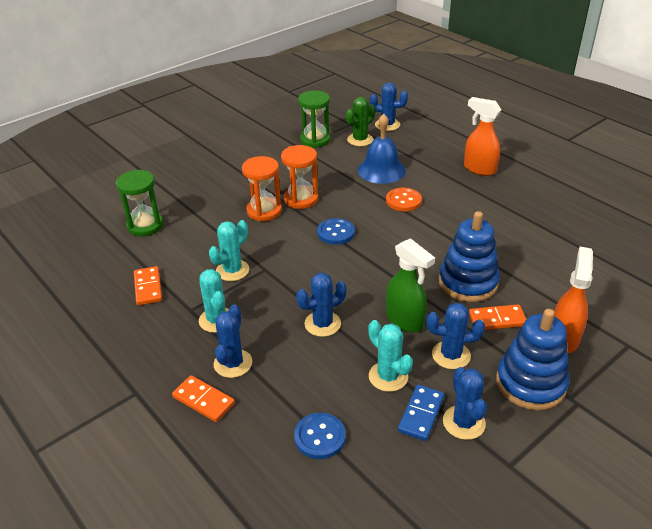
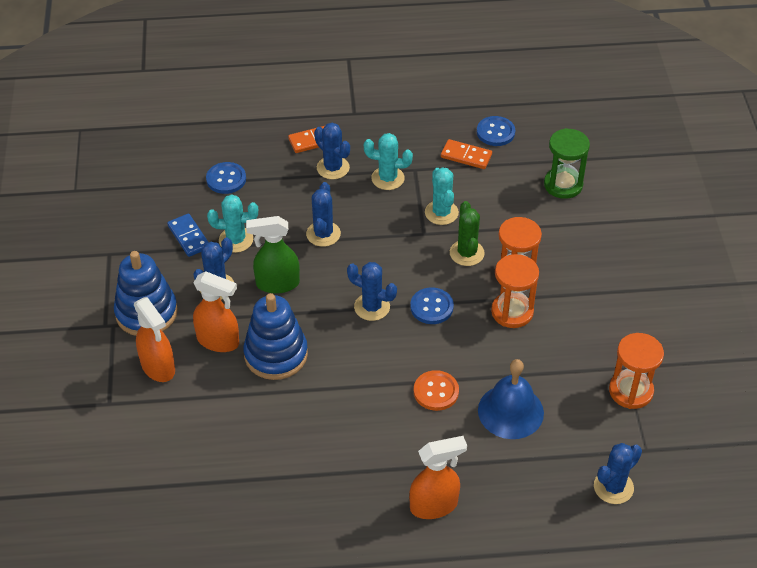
camera: 125 degrees right, 10 degrees up
(101, 284) = (495, 132): none -> blue button
(315, 140) = (630, 391): green hourglass -> orange hourglass
(360, 140) = (596, 434): green cactus -> green cactus (466, 253)
(464, 422) = (159, 253): blue cactus -> blue cactus (372, 307)
(497, 320) = (218, 341): orange domino -> orange spray bottle

